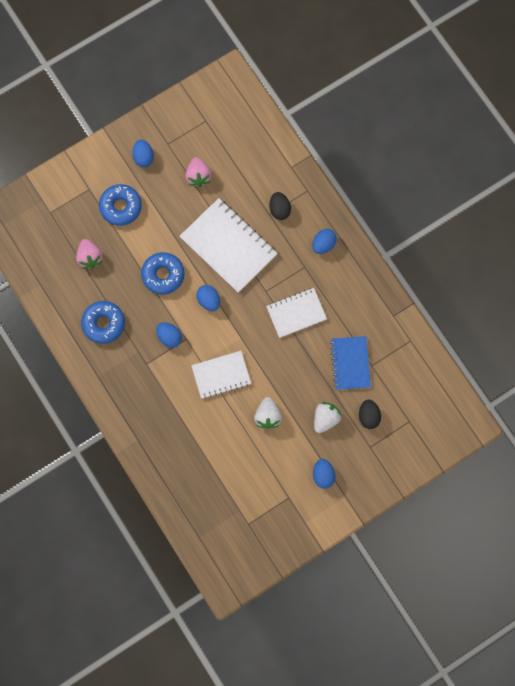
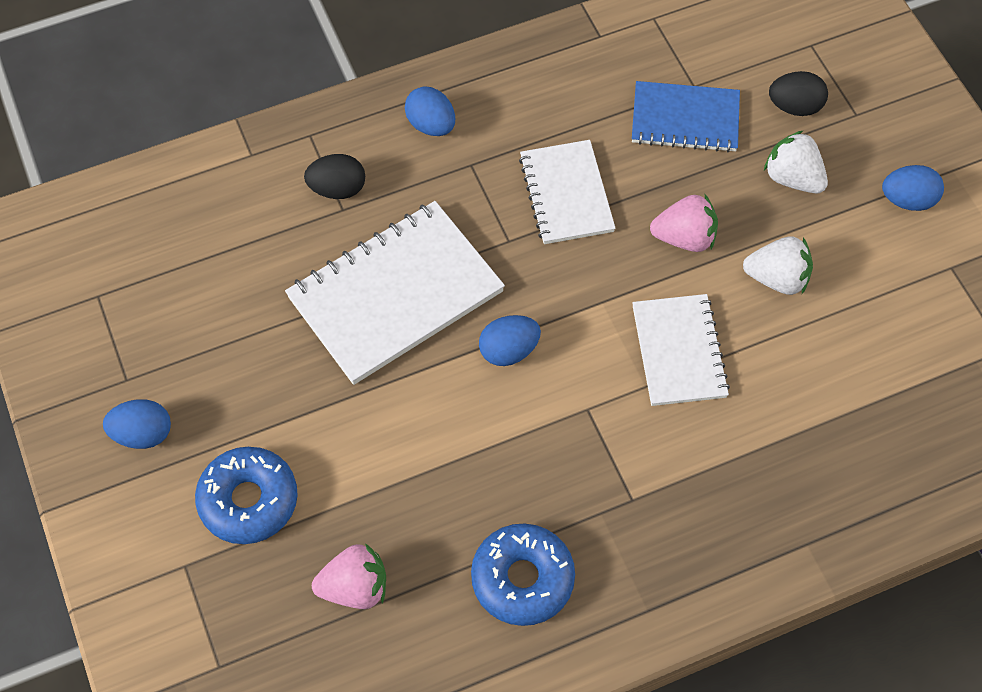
camera: 80 degrees left, 15 degrees down
(163, 275) = (432, 434): blue donut -> none
(169, 337) = (577, 442): blue egg -> none
(198, 176) = (221, 329): pink strawberry -> pink strawberry (684, 238)

